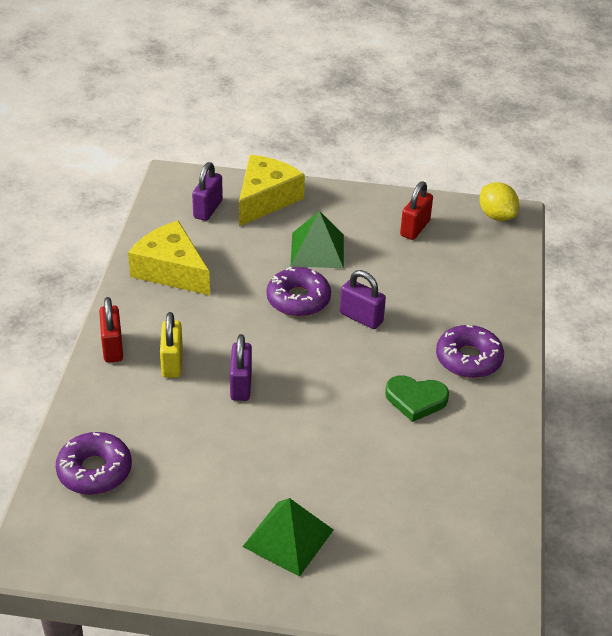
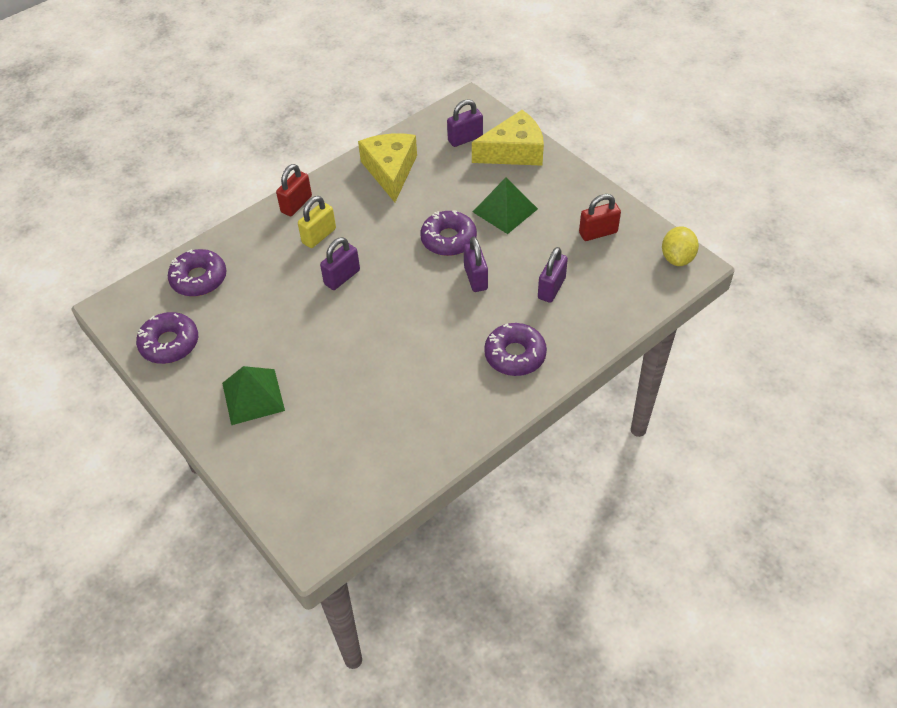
camera: 45 degrees right, 10 degrees up
(141, 548) = (169, 343): none -> purple donut
(415, 400) = (441, 360): green heart -> none
(432, 291) = (551, 288): none -> purple padlock

